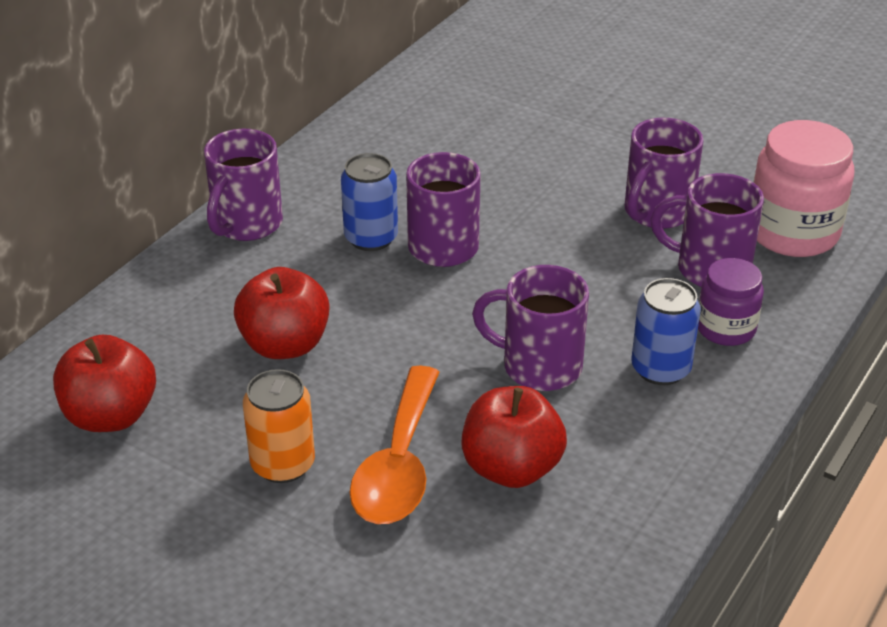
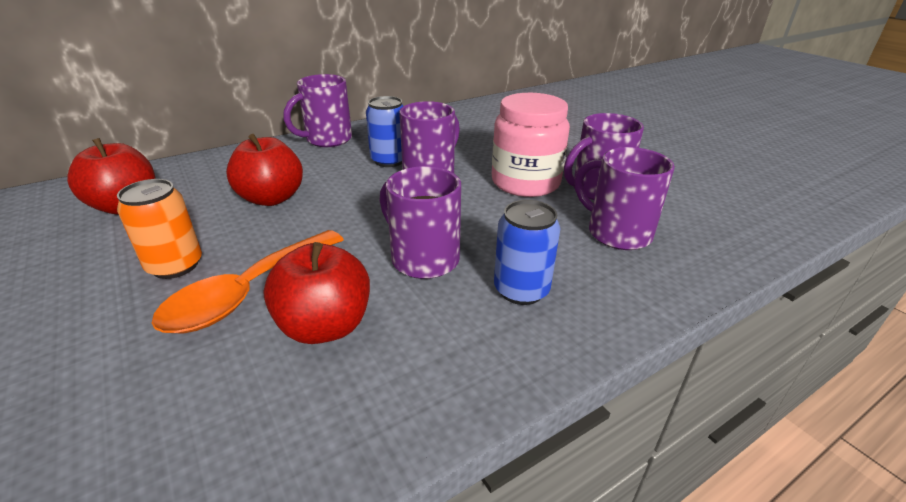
camera: 25 degrees right, 5 degrees down
(725, 328) = (603, 277): purple jar -> none
(792, 232) = (706, 227): pink jar -> pink jar (525, 182)

